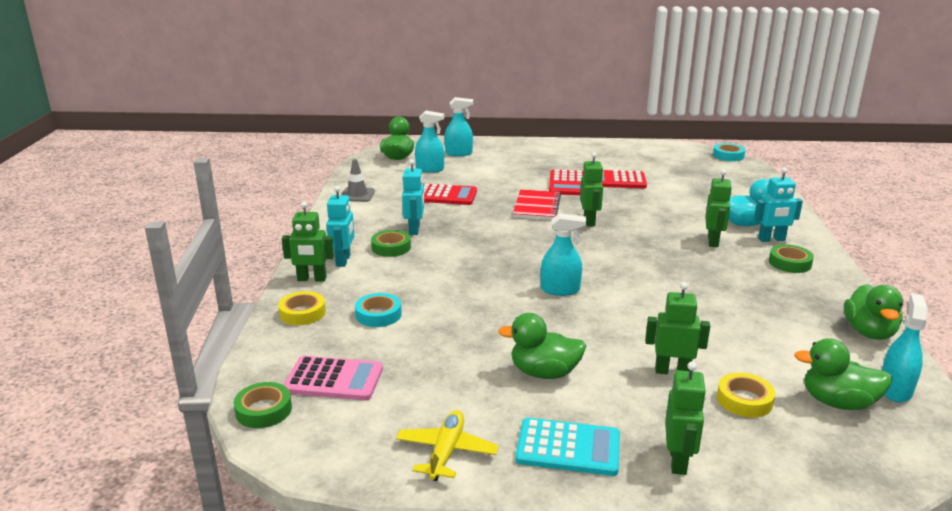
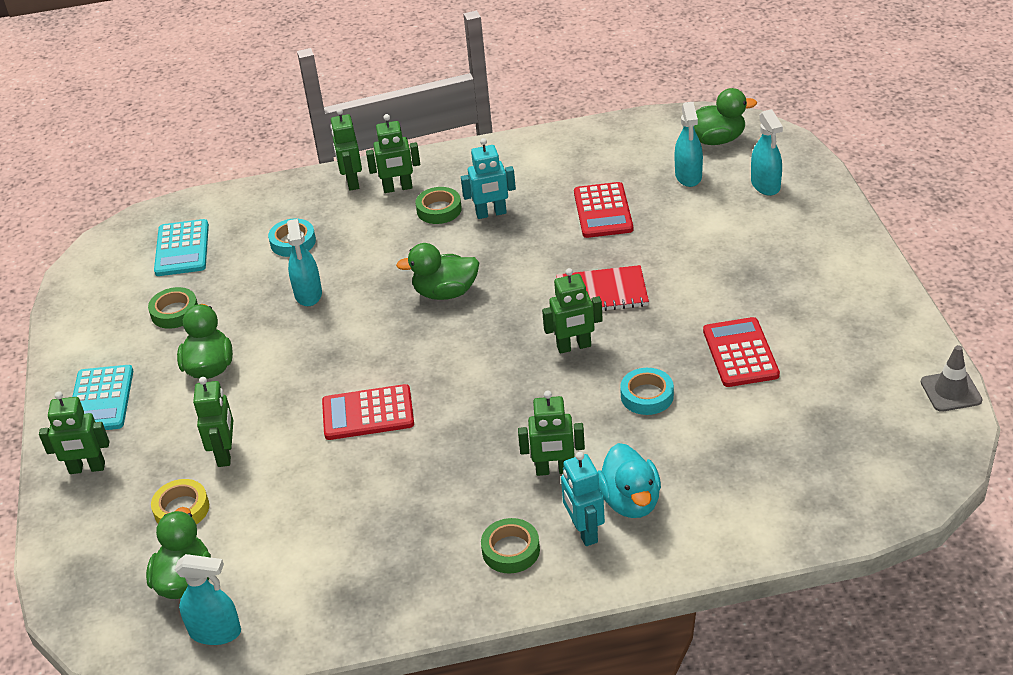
camera: 80 degrees right, 15 degrees up
(263, 410) = (136, 228): green tape -> green tape (175, 312)
(302, 313) = (286, 198): yellow tape -> none
(334, 379) = (182, 249): pink calculator -> turquoise calculator
(343, 260) = (398, 188): turquoise robot -> green robot
(357, 195) = (572, 146): grey traffic cone -> grey traffic cone (951, 391)
(446, 452) = (91, 334): yellow plane -> none
(560, 290) = (375, 351): turquoise spray bottle -> turquoise spray bottle (308, 294)
(567, 184) = (700, 306): red calculator -> red calculator (368, 413)
(728, 156) = (941, 473): turquoise tape -> turquoise tape (647, 396)
(869, 332) = (336, 620): green duck -> green duck (445, 293)

